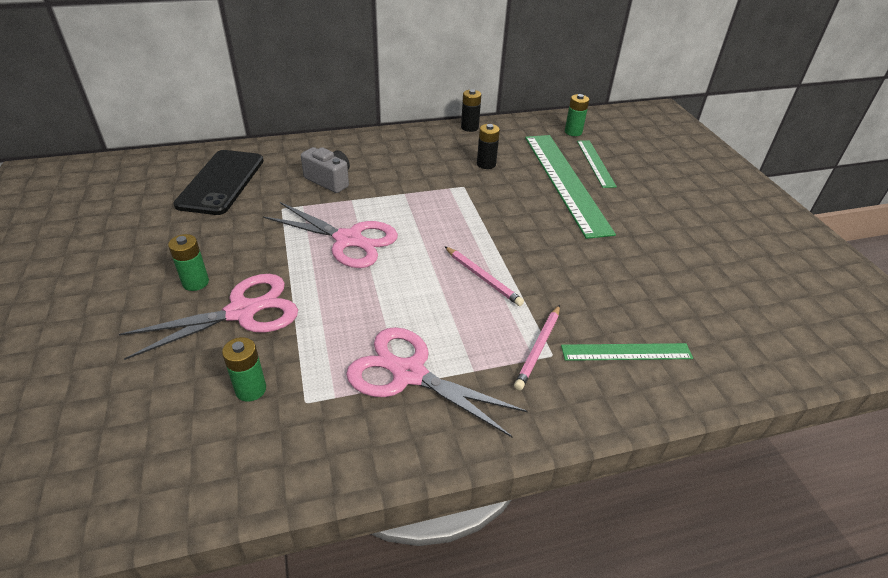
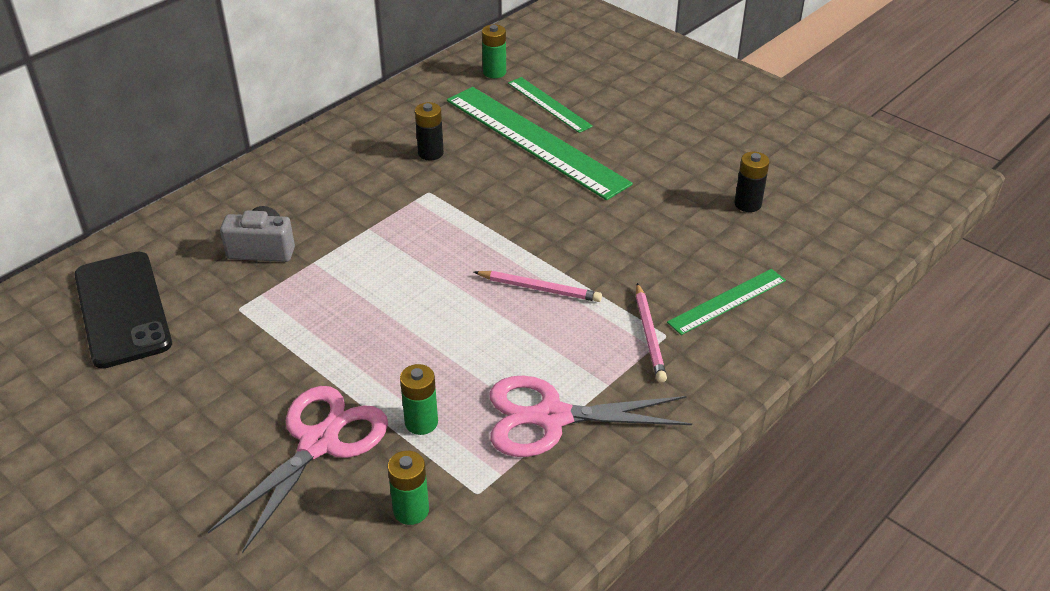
camera: 30 degrees left, 0 degrees up
(195, 282) = (229, 439): green battery -> green battery (421, 422)
(349, 240) = (358, 311): pink scissors -> none
(469, 127) = (369, 111): black battery -> black battery (747, 204)

